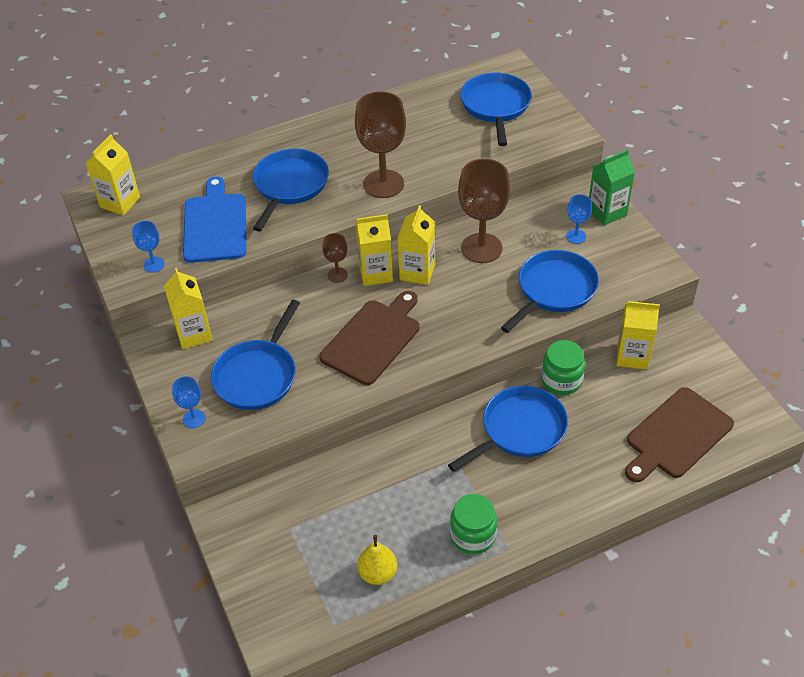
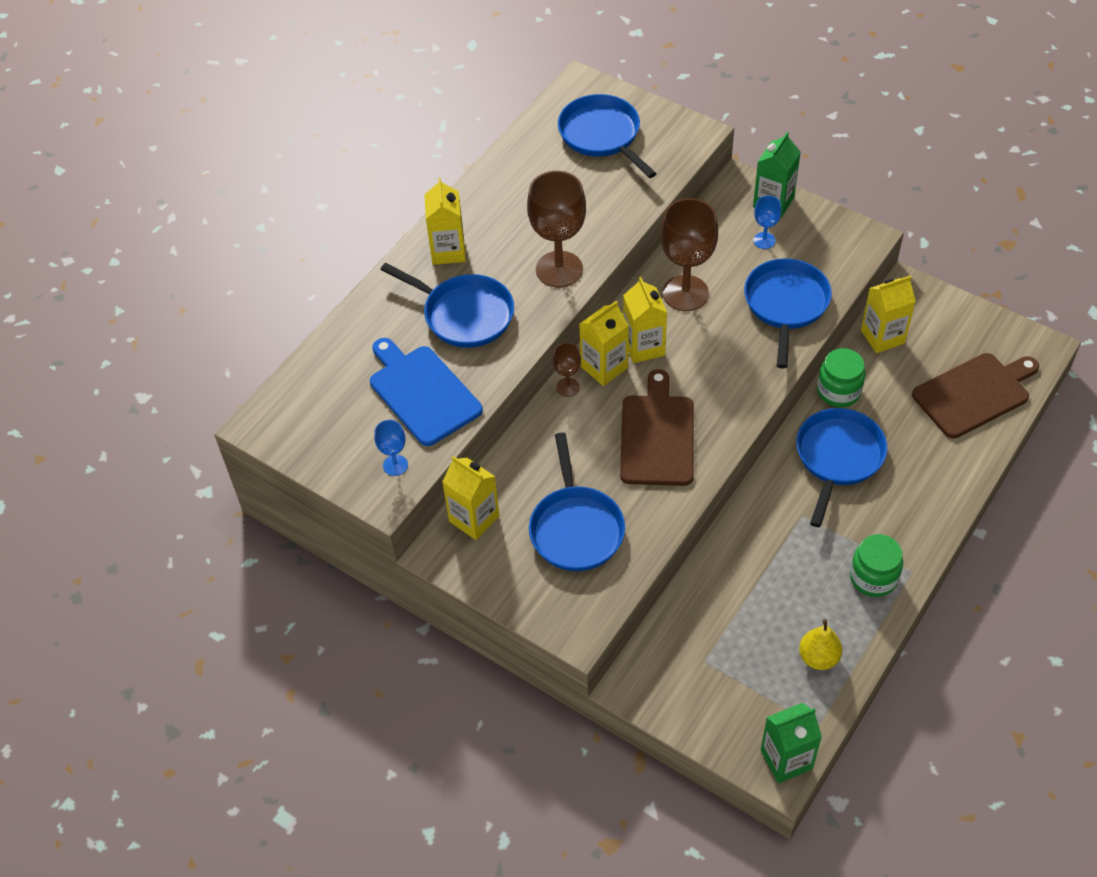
camera: 30 degrees left, 5 degrees up
(120, 202) = (295, 415): yellow carton -> yellow carton (448, 251)
(194, 419) = (550, 603): blue goblet -> none
(288, 637) = (786, 759): none -> green carton
(289, 186) = (464, 314): blue pan -> blue pan turned 135 degrees clockwise
(676, 435) = (974, 394): brown cutting board -> brown cutting board turned 135 degrees counterclockwise

